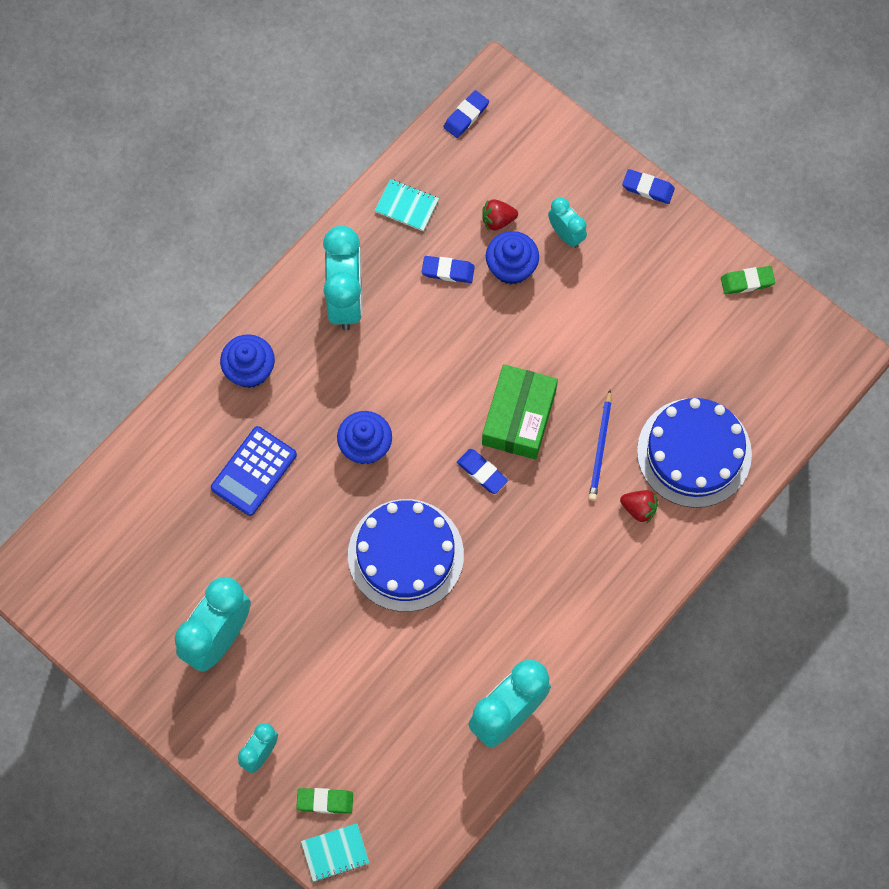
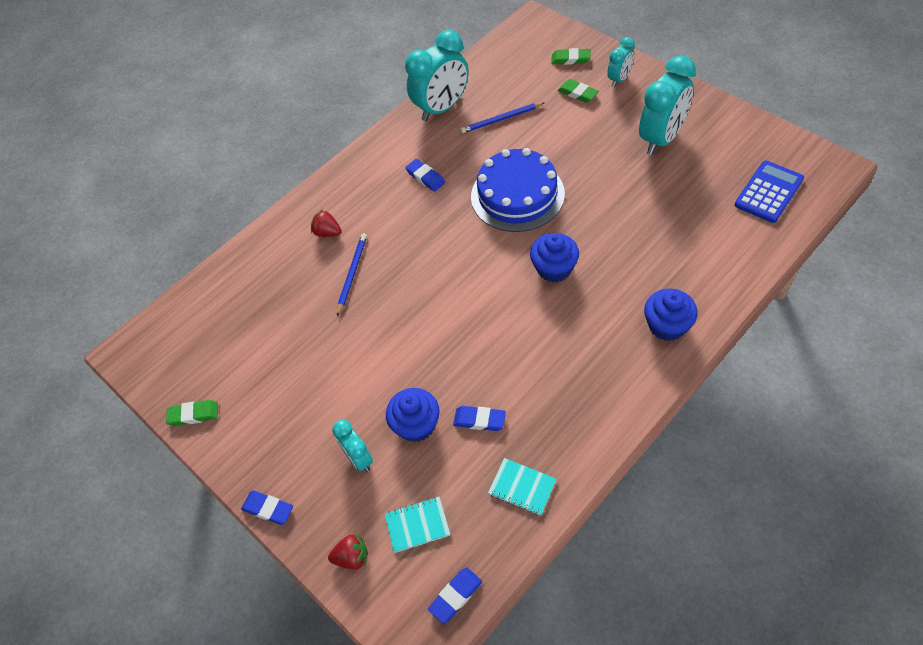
camera: 170 degrees left, 15 degrees down
(253, 471) = (651, 246): blue calculator -> blue calculator (769, 192)
(319, 730) = (577, 93): none -> green eraser
(335, 853) = (561, 36): turquoise notebook -> turquoise notebook (417, 525)
(346, 299) = (580, 390): turquoise clock -> none
(425, 687) = (501, 119): none -> blue pencil
(482, 472) = (453, 253): blue eraser -> blue eraser (425, 177)
(498, 220) = (427, 472): red strawberry -> red strawberry (352, 557)
(519, 417) = (419, 294): green box -> none
(694, 452) = (275, 273): blue cake -> none

